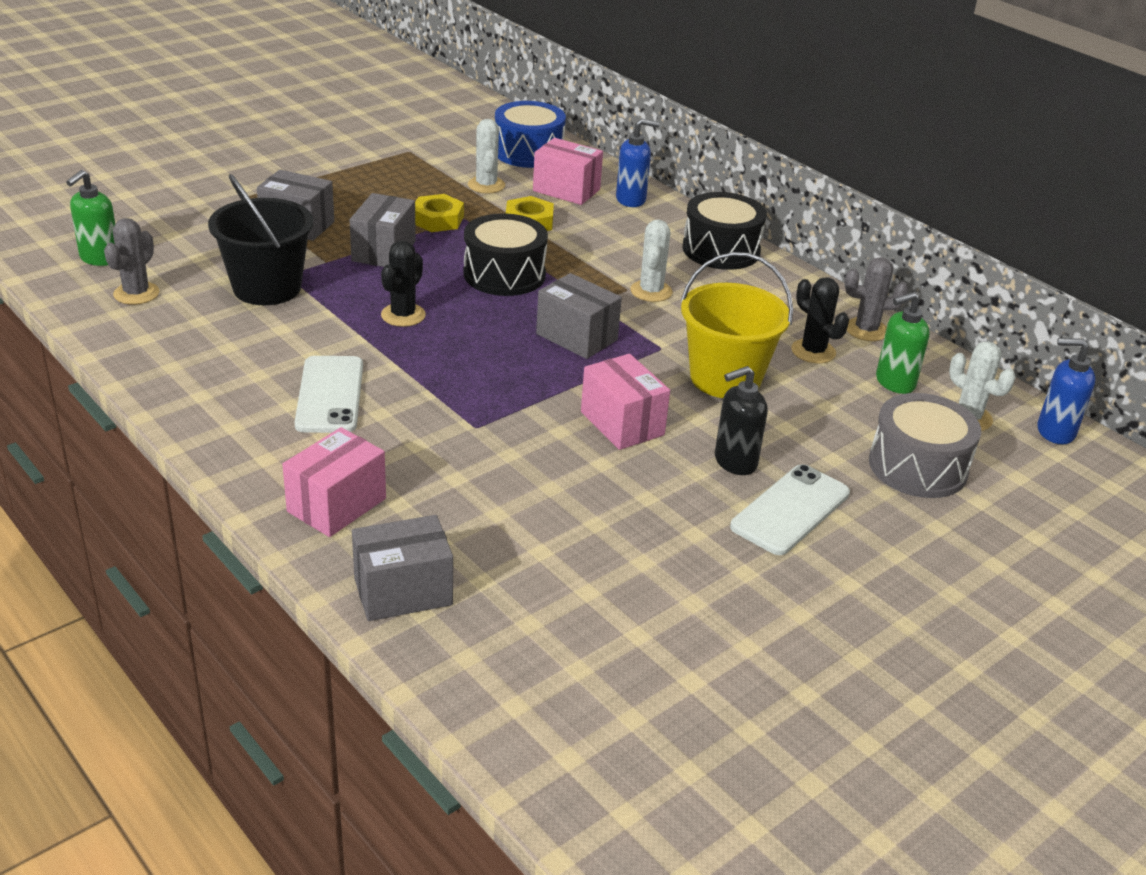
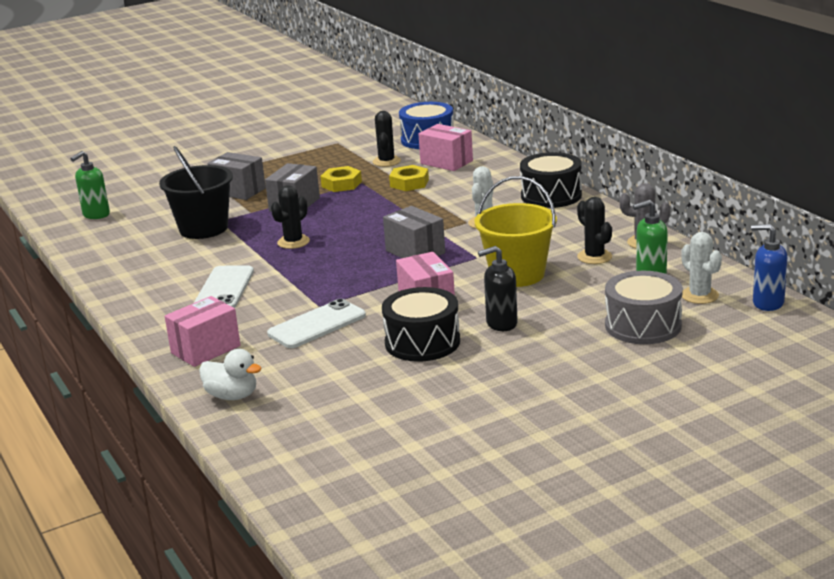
camera: 15 degrees right, 10 degrees down
(136, 293) = (114, 234): grey cactus -> none
(403, 591) = (232, 396): grey box -> white duck
(486, 185) = (386, 161): white cactus -> black cactus
(504, 274) = (377, 216): black drum -> black drum (422, 342)
(631, 200) = (494, 166): blue soap dispenser -> none
(790, 510) = (530, 351): white phone -> white phone (317, 325)

